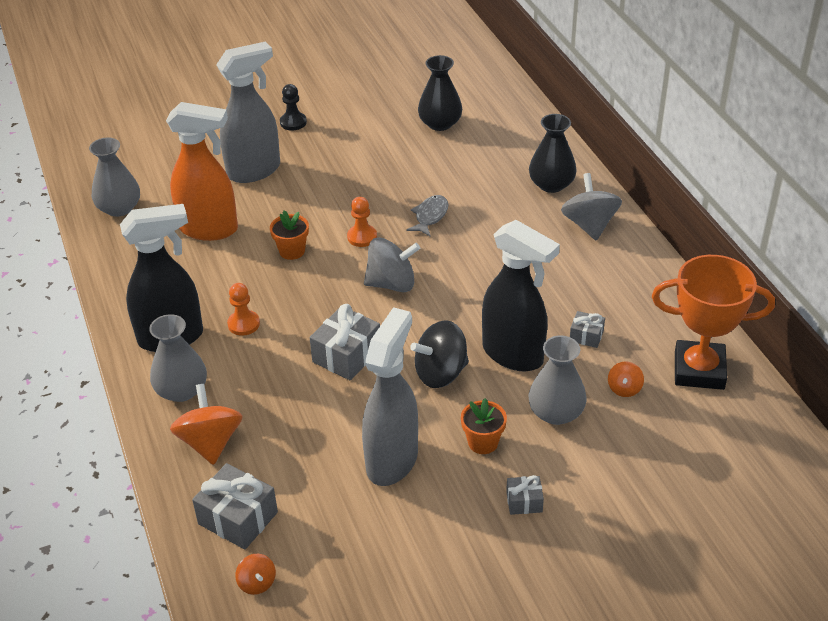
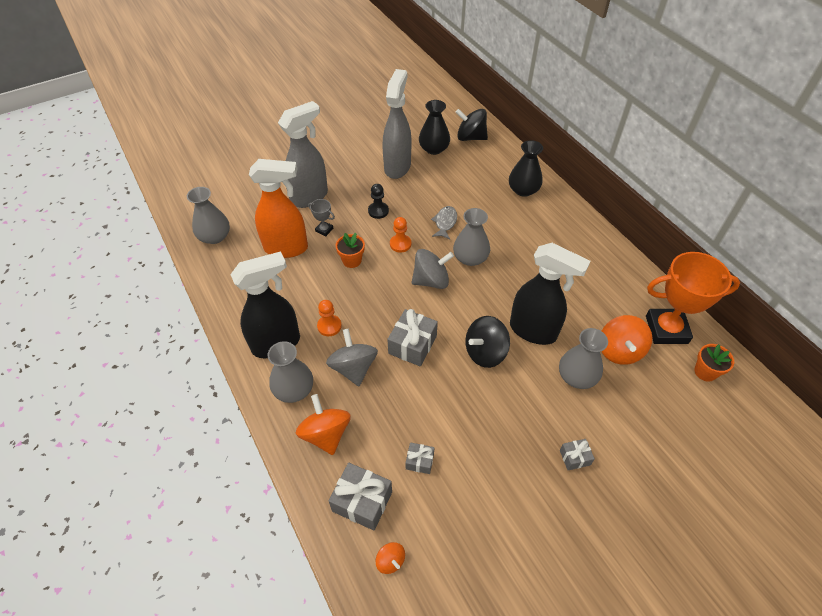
camera: 10 degrees left, 10 degrees up
(264, 212) = (324, 230): none -> grey trophy
(293, 122) = (329, 156): black pawn -> black pawn (378, 211)
(392, 460) = (468, 433): grey spray bottle -> grey spray bottle (397, 167)
(452, 261) = (470, 258): none -> grey vase
(483, 442) = (531, 409): orange flower pot -> orange flower pot (705, 372)
(496, 113) = (470, 137): none -> black spinning top
(586, 336) = (580, 310): grey gift -> grey gift (419, 461)
(589, 225) = (558, 219): grey spinning top -> grey spinning top (353, 368)
(624, 388) = (619, 351): orange spinning top -> orange spinning top, size x1.95

